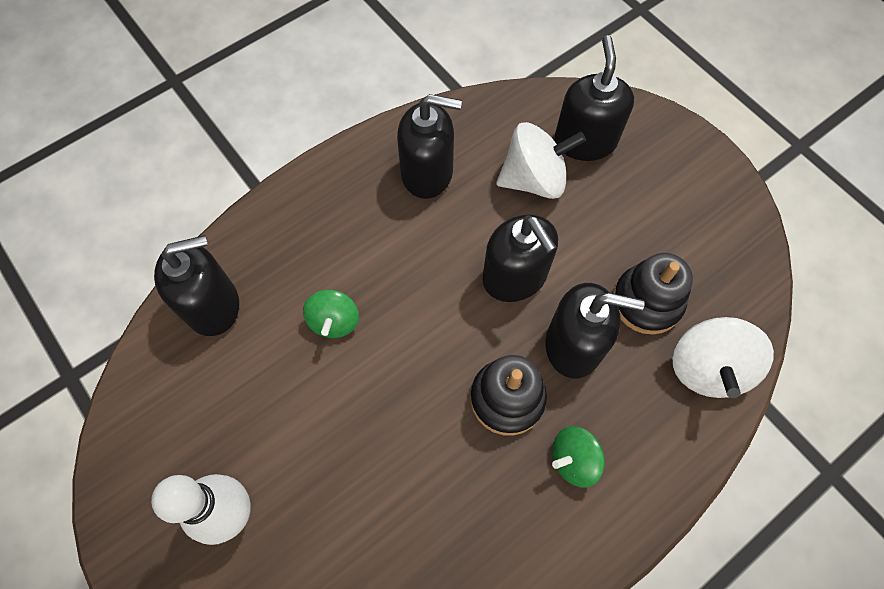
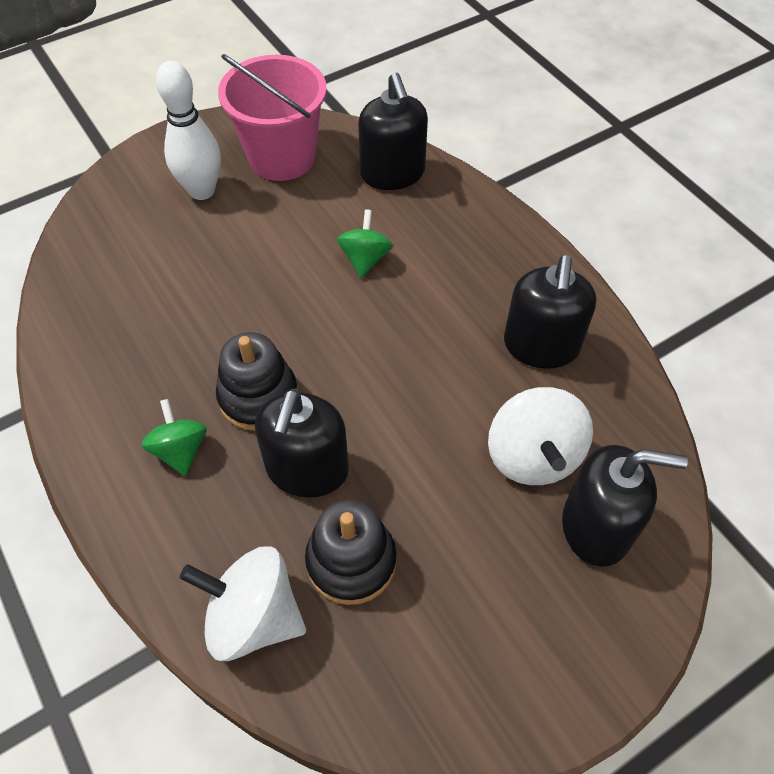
camera: 95 degrees right, 10 degrees down
(180, 427) = (282, 157): none -> pink bucket
(334, 321) = (365, 259): green spinning top -> green spinning top turned 90 degrees clockwise
(515, 277) = (399, 420): black soap dispenser -> none

